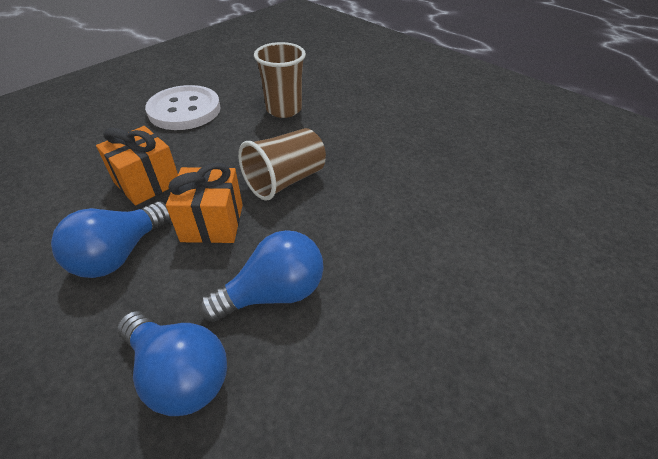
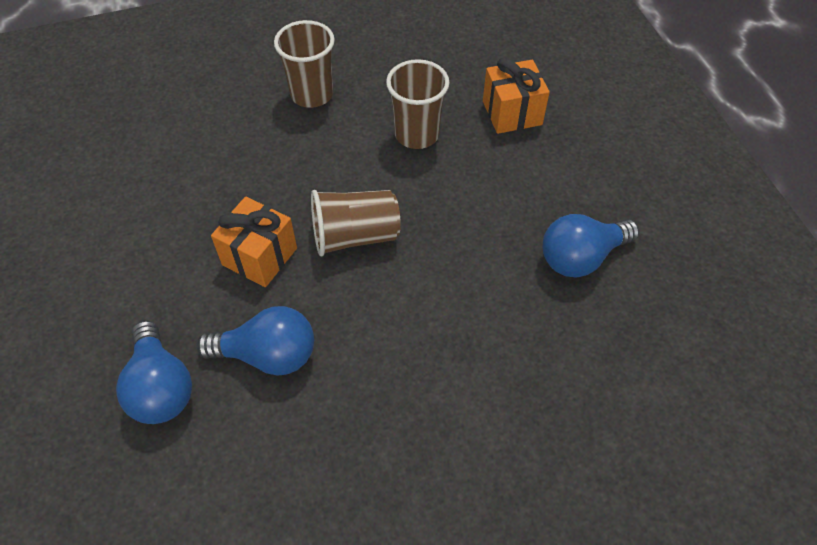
camera: 30 degrees right, 10 degrees up
(120, 254) = (169, 255): blue light bulb -> blue light bulb (581, 257)
(147, 182) = (228, 182): orange gift -> orange gift (512, 113)
(184, 110) = (312, 94): white button -> brown cup

